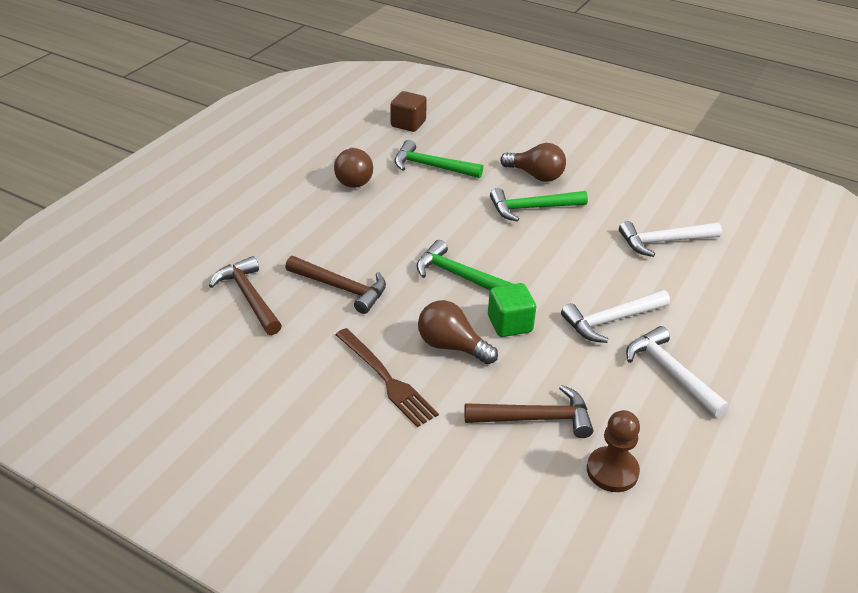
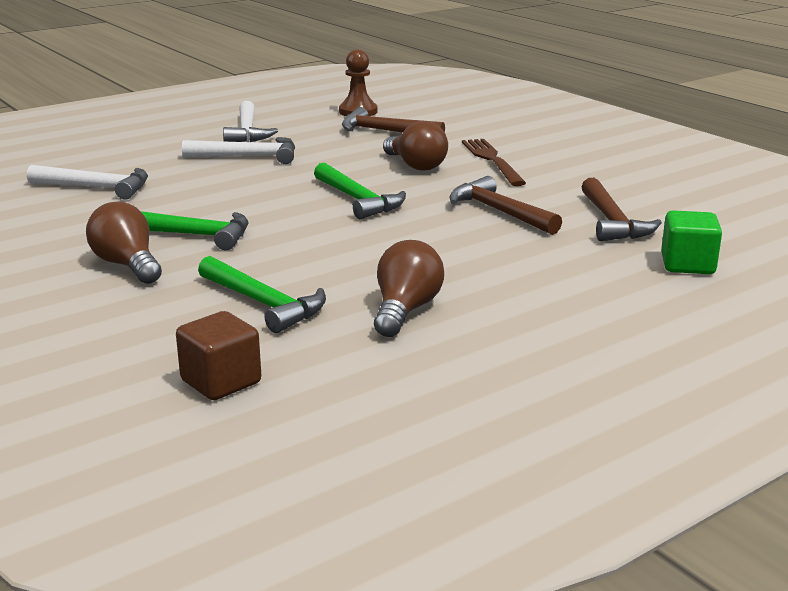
camera: 155 degrees left, 15 degrees down
(510, 324) = (346, 168): green cube -> green cube (687, 265)

